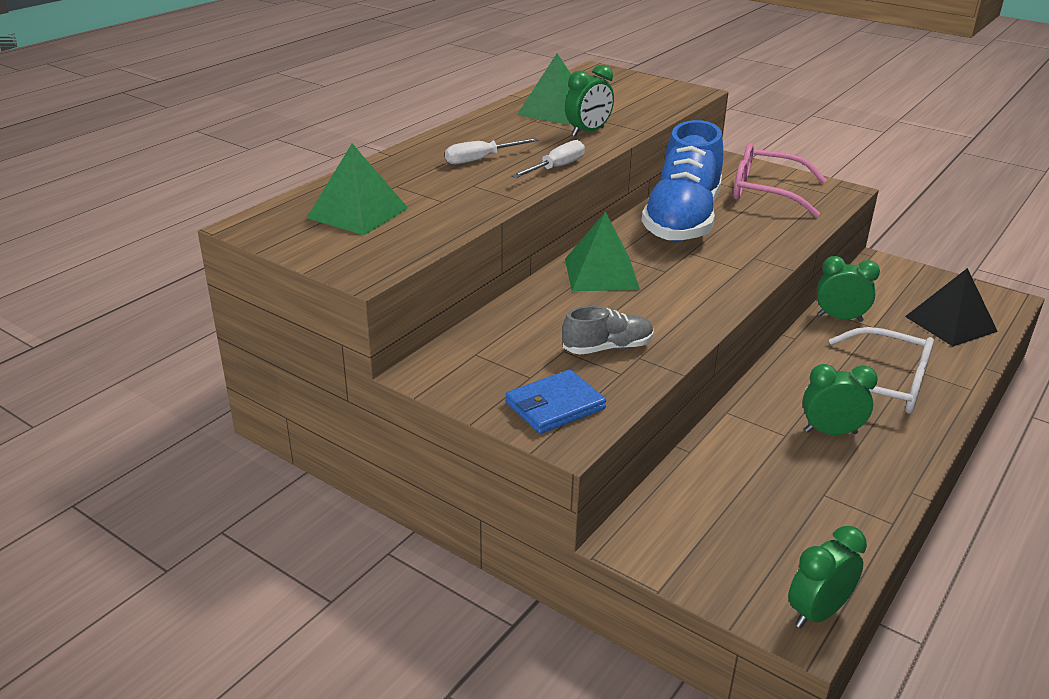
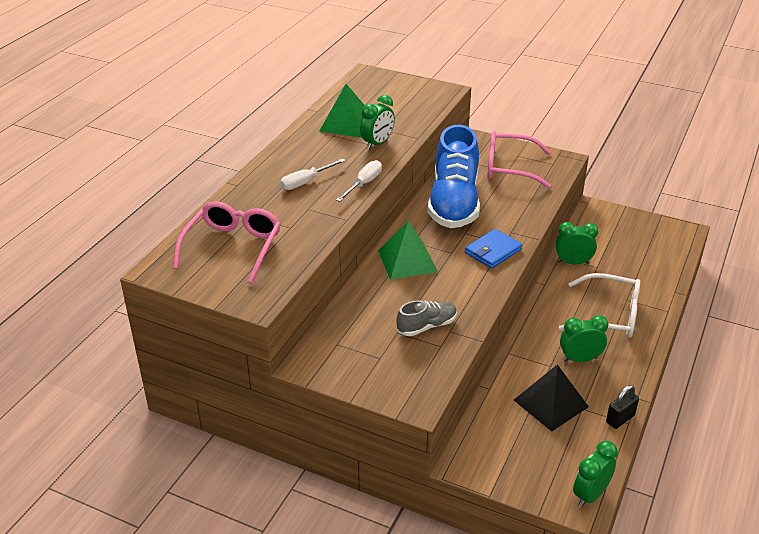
camera: 10 degrees left, 5 degrees up
(358, 213) = (233, 247): green pyramid -> pink glasses
(555, 406) = (403, 379): blue wallet -> blue wallet (493, 251)
(880, 516) = (620, 419): none -> black padlock
(950, 323) = (648, 257): black pyramid -> black pyramid (551, 403)

